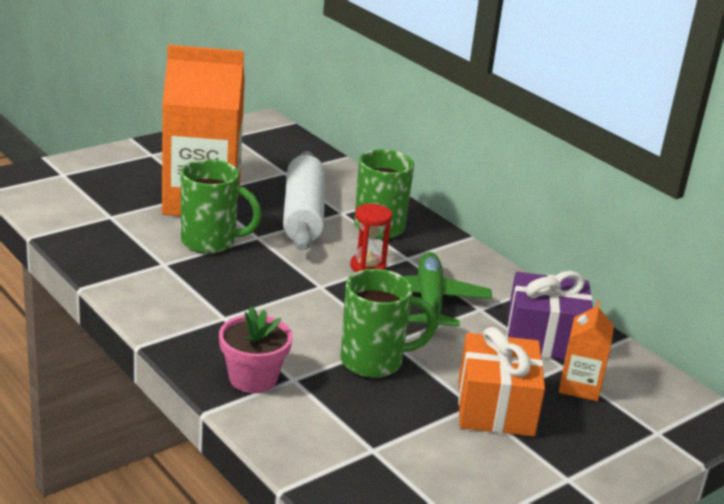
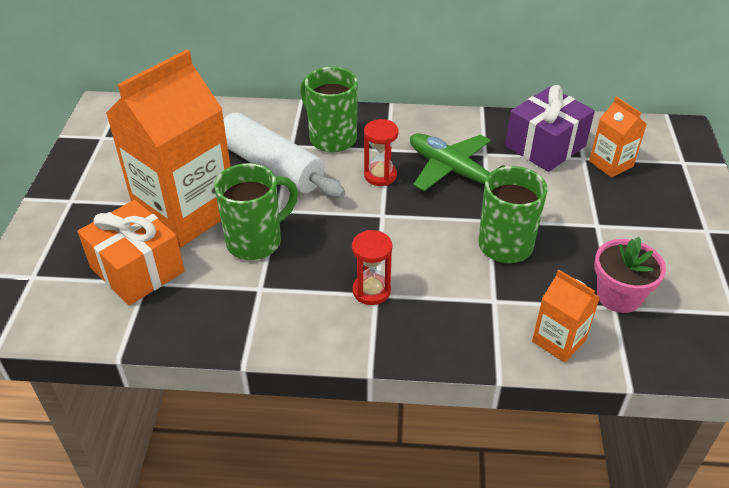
camera: 45 degrees left, 15 degrees up
(225, 314) = (371, 291): none -> red hourglass
(253, 378) = (475, 324): pink flower pot -> pink flower pot (618, 296)
(288, 430) = (558, 341): none -> orange carton
(495, 407) = (607, 216): orange gift -> orange gift (137, 269)

